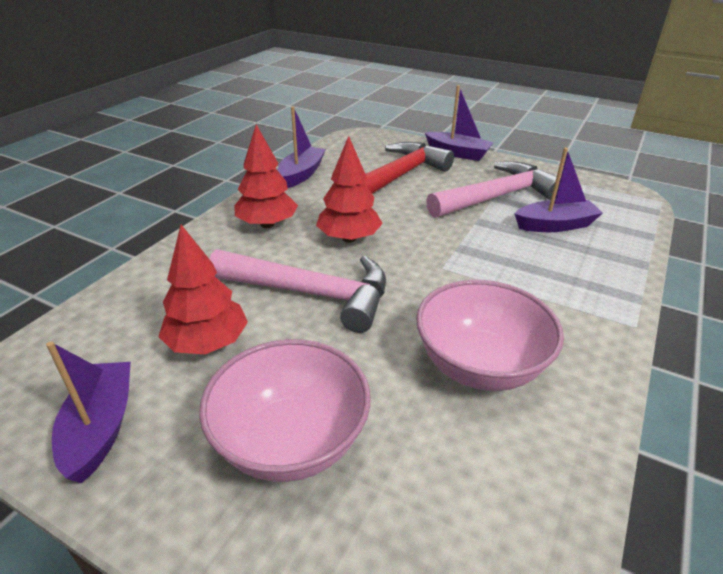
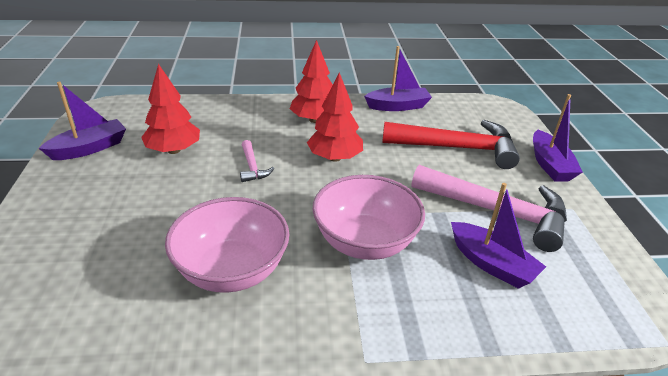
camera: 55 degrees right, 0 degrees up
(291, 441) = (110, 211): pink bowl -> pink bowl (365, 242)
(312, 294) = (252, 167): pink hammer -> pink hammer, size x0.44

